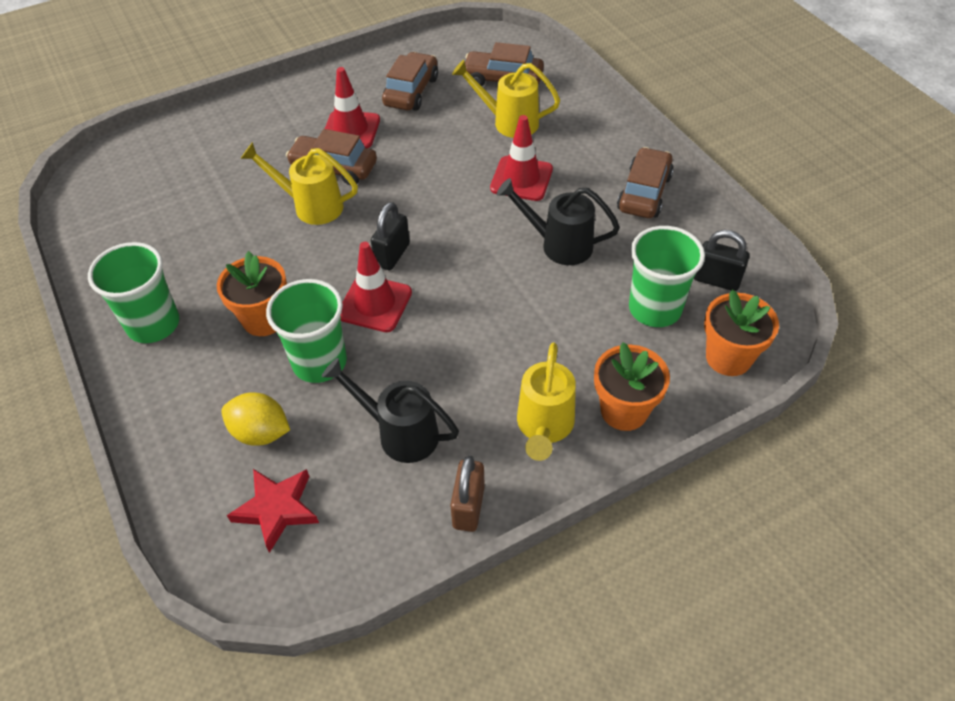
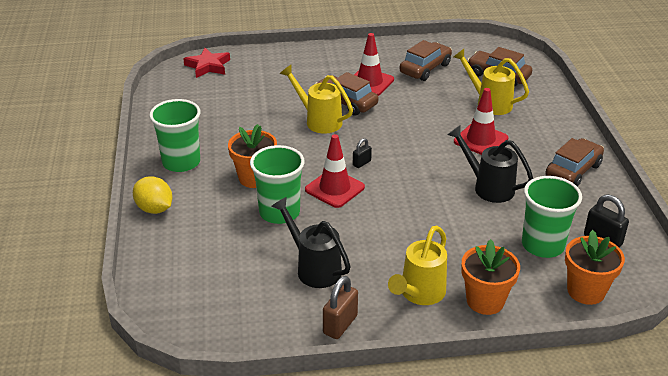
camera: 20 degrees right, 15 degrees down
(260, 433) = (220, 241): yellow lemon -> yellow lemon (154, 209)
(277, 509) = (210, 287): red star -> red star (208, 66)
(392, 255) = (362, 163): black padlock -> black padlock, size x0.59

